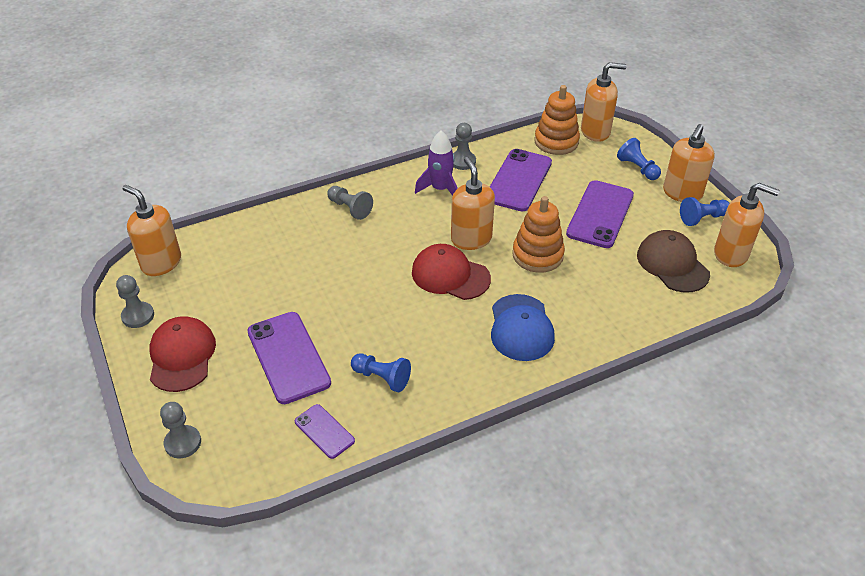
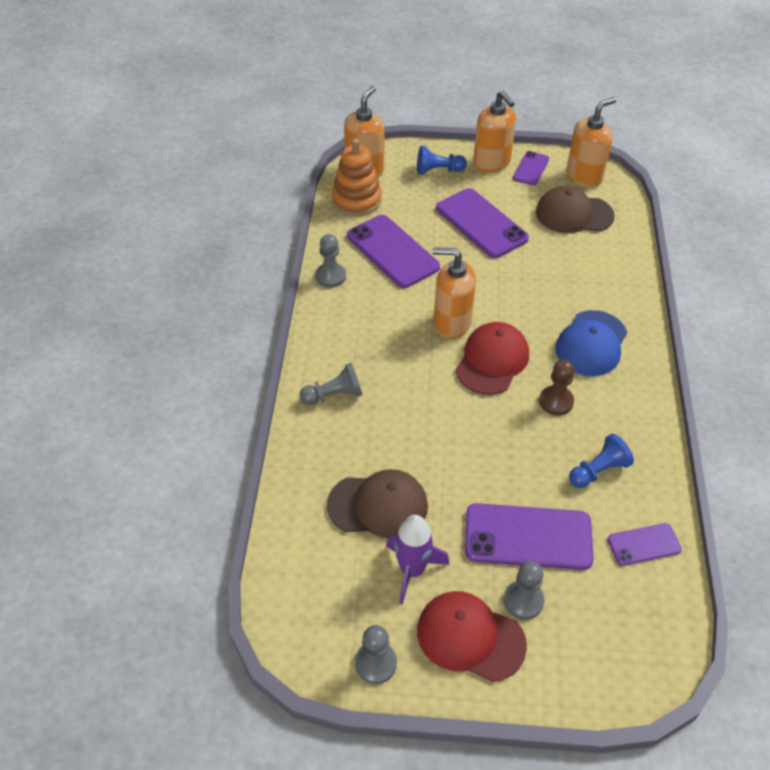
camera: 60 degrees left, 5 degrees up
(161, 263) = (296, 609): orange soap dispenser -> none
(183, 443) = (600, 678): grey pawn -> grey pawn (523, 601)
(267, 267) = (378, 505): none -> brown cap
(437, 327) = (556, 401): none -> brown pawn
(440, 189) = (360, 312): purple rocket -> purple rocket (412, 570)
(450, 275) = (492, 361): red cap -> red cap turned 150 degrees clockwise
(521, 328) = (591, 343): blue cap -> blue cap turned 90 degrees clockwise
(537, 255) = (506, 288): orange stacking toy -> none
(702, 218) = (531, 169): blue pawn -> purple phone

